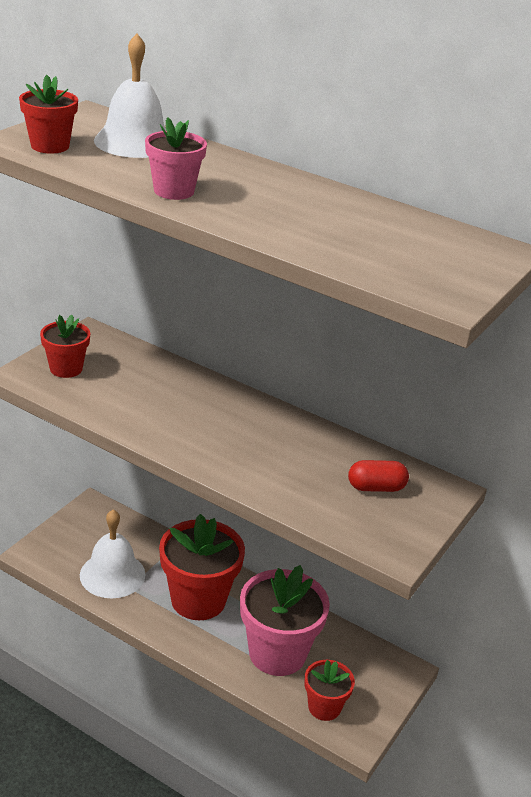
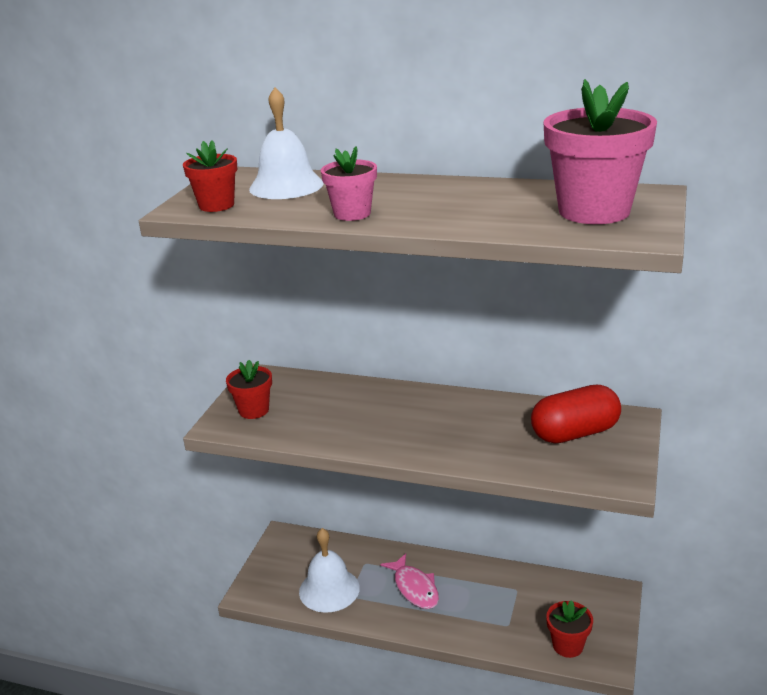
camera: 10 degrees left, 5 degrees down
(198, 600) = (414, 588): red flower pot -> pink fish
(277, 653) = (505, 612): pink flower pot -> pink flower pot (594, 211)
(376, 487) = (575, 433): red capsule -> red capsule, size x1.72

